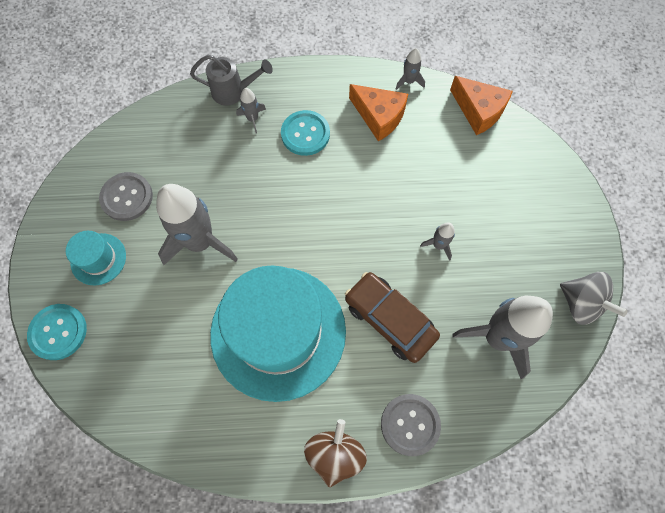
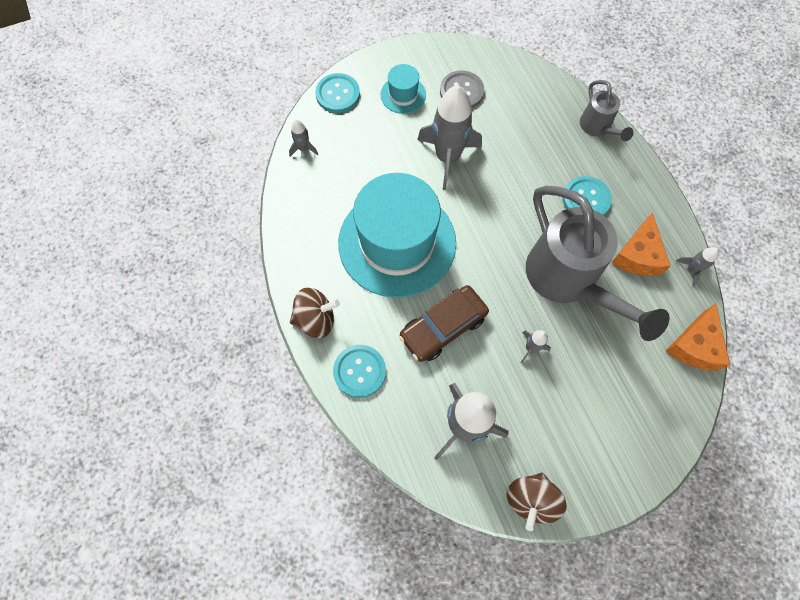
camera: 70 degrees right, 0 degrees up
(252, 119) = (578, 152): grey rocket -> grey rocket (303, 148)
(382, 184) = (568, 280): none -> grey watering can
(390, 319) = (443, 327): brown car -> brown car turned 150 degrees counterclockwise
(410, 424) = (359, 371): grey button -> turquoise button
(581, 303) = (531, 499): grey spinning top -> brown spinning top

